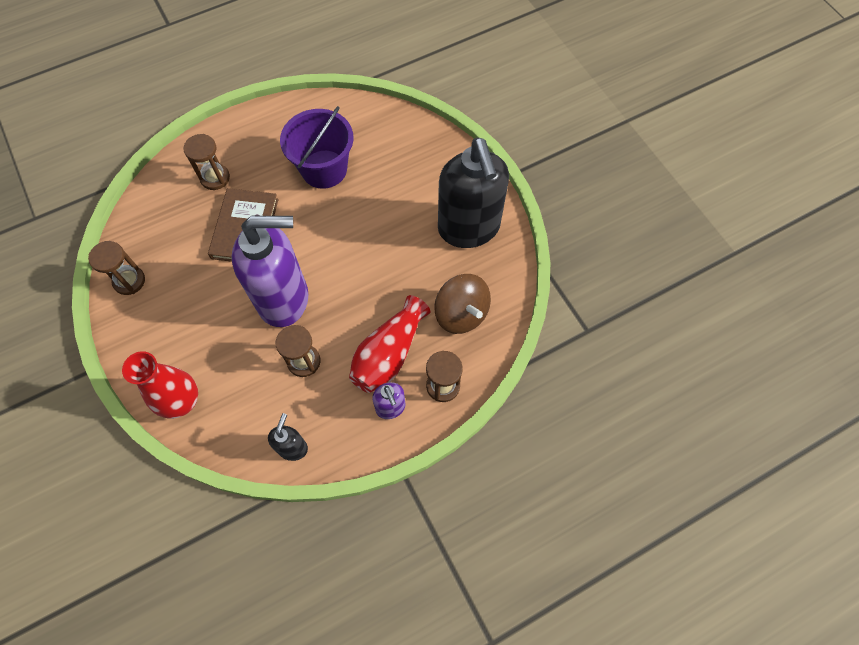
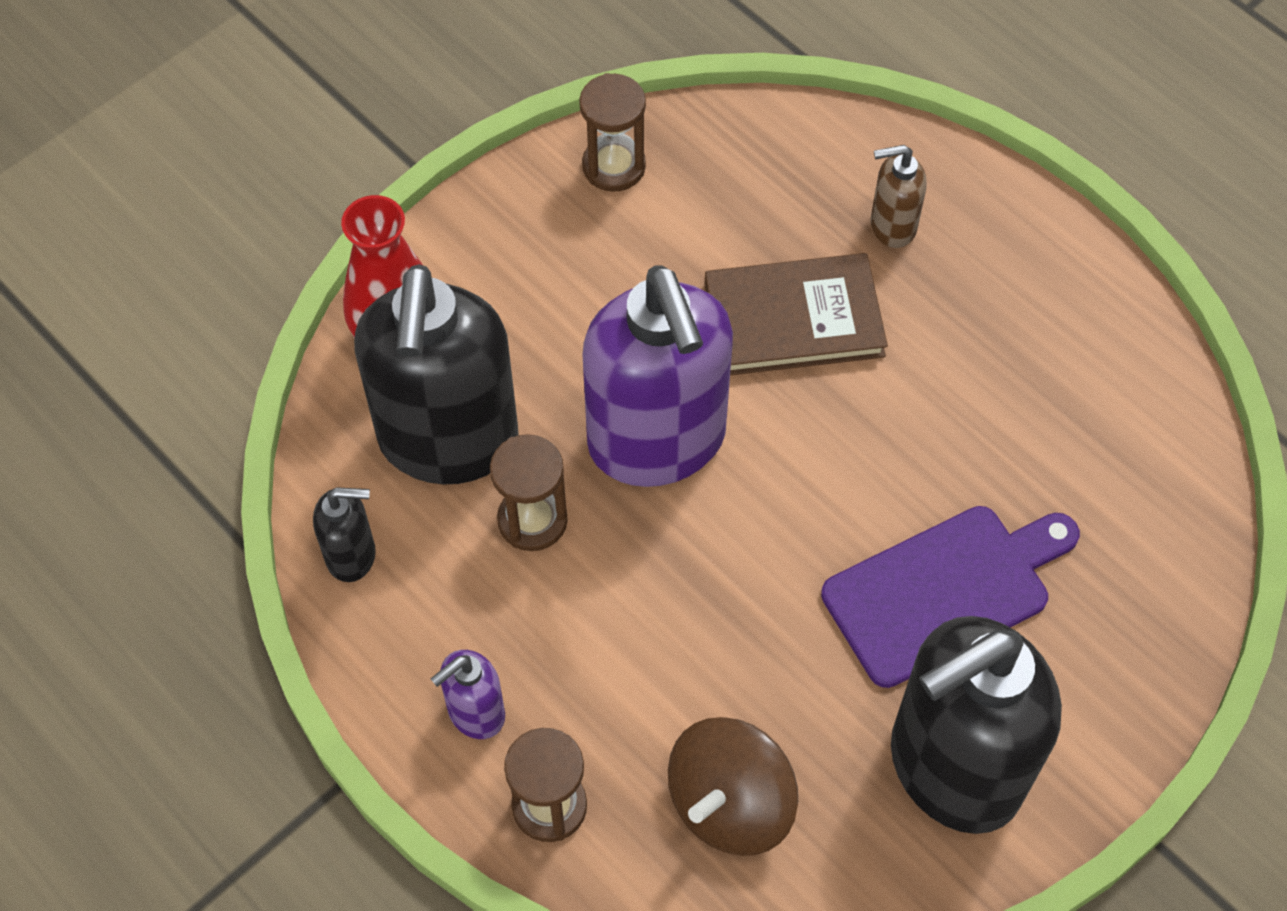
camera: 75 degrees right, 5 degrees down
(215, 178) = (892, 226): brown hourglass -> brown soap dispenser
(248, 390) = (448, 441): none -> black soap dispenser
(324, 169) = (994, 421): purple bucket -> none
(389, 354) = (592, 677): red vase -> none
(393, 209) = (944, 591): none -> purple cutting board

